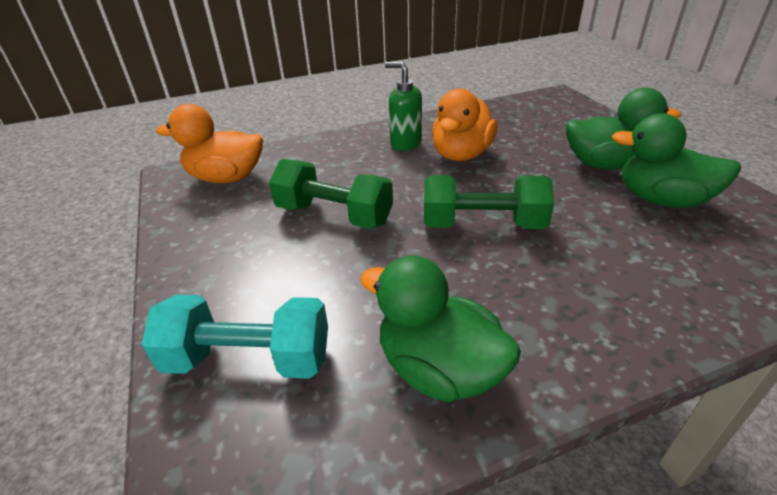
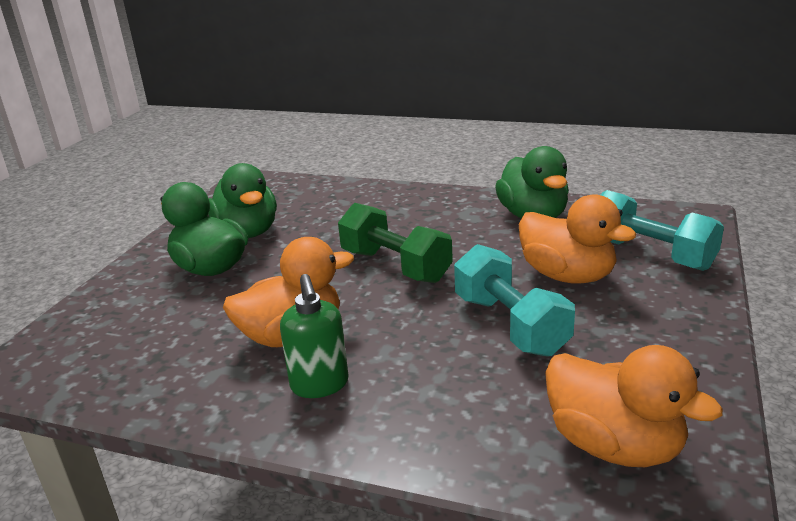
camera: 140 degrees left, 10 degrees down
(323, 282) = (567, 276): none -> orange duck
(334, 215) = (510, 325): green dumbbell -> turquoise dumbbell

